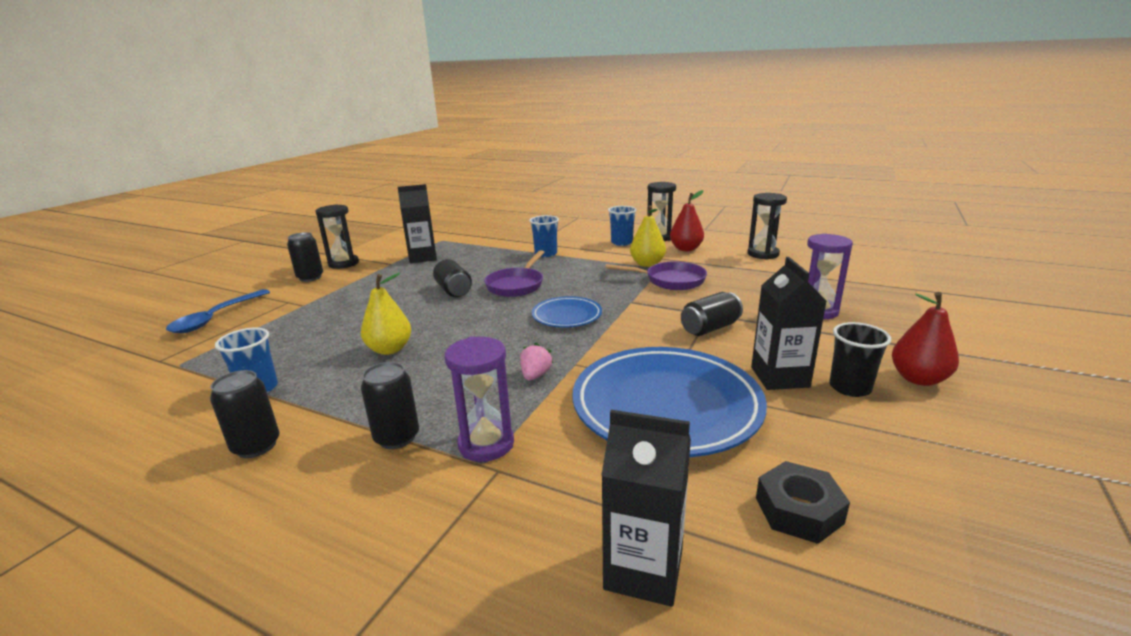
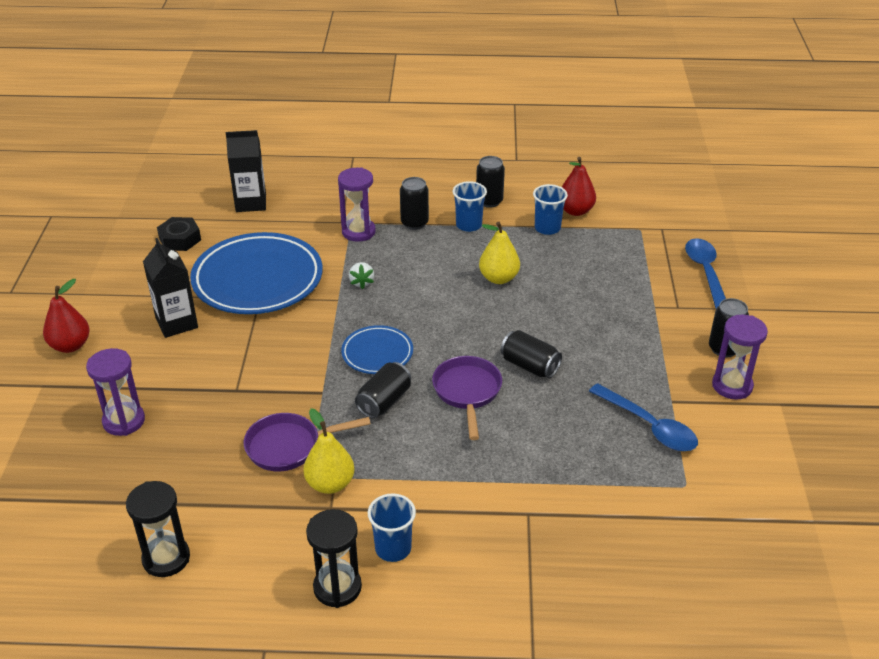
camera: 155 degrees right, 15 degrees up
(343, 263) = (732, 386): black hourglass -> purple hourglass
(423, 257) = (649, 426): black carton -> blue spoon
(535, 375) = (361, 282): pink strawberry -> white strawberry
(546, 254) = (487, 480): blue cup -> blue cup (469, 225)
(686, 249) = (285, 548): red pear -> red pear (575, 211)
(710, 328) = (234, 368): black can -> black can (384, 401)
(849, 387) = (126, 325): black cup -> none

